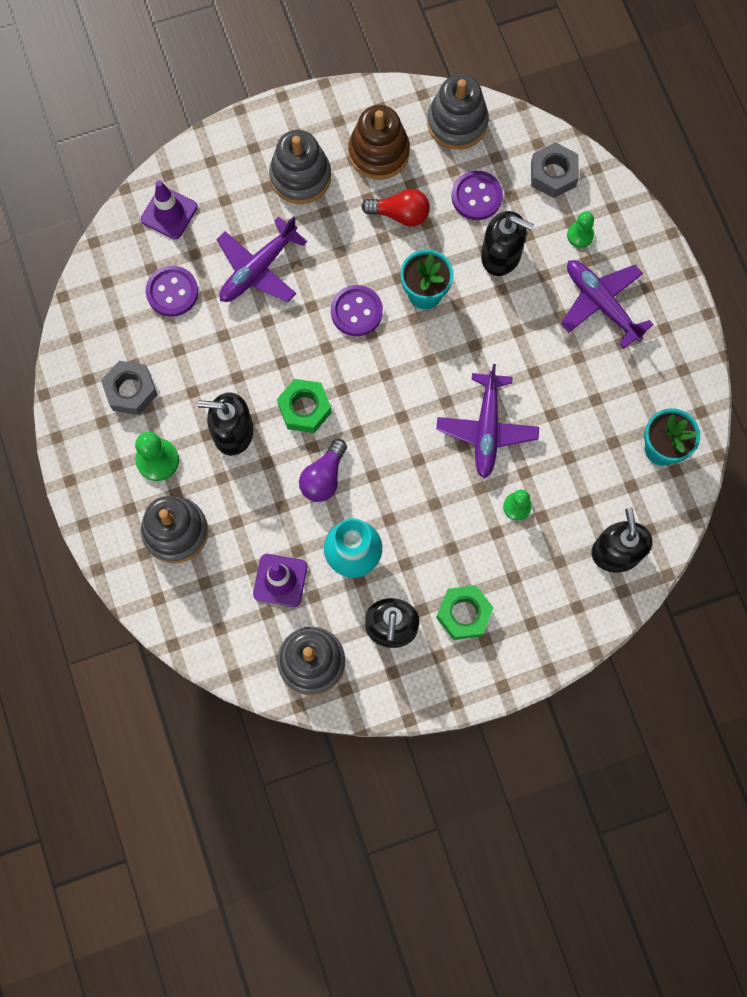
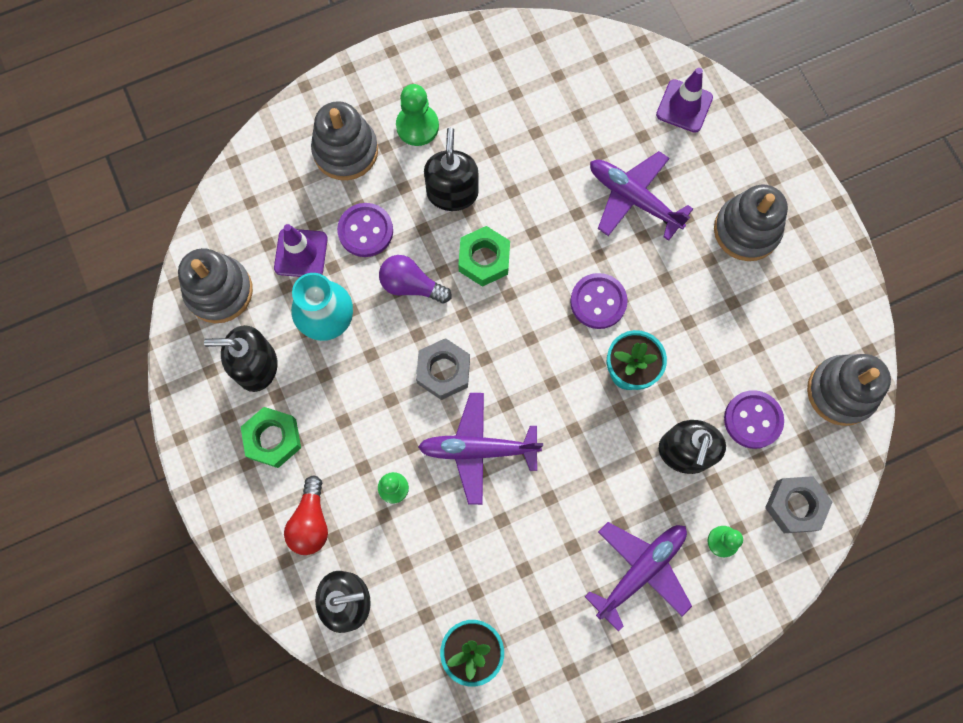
camera: 85 degrees right, 0 degrees up
(131, 390) = (487, 93): grey nut -> grey nut (443, 371)
(172, 292) = (597, 119): purple button -> purple button (365, 231)
(379, 152) = (789, 309): brown stacking toy -> none
(400, 214) = (718, 338): red light bulb -> red light bulb (311, 522)

